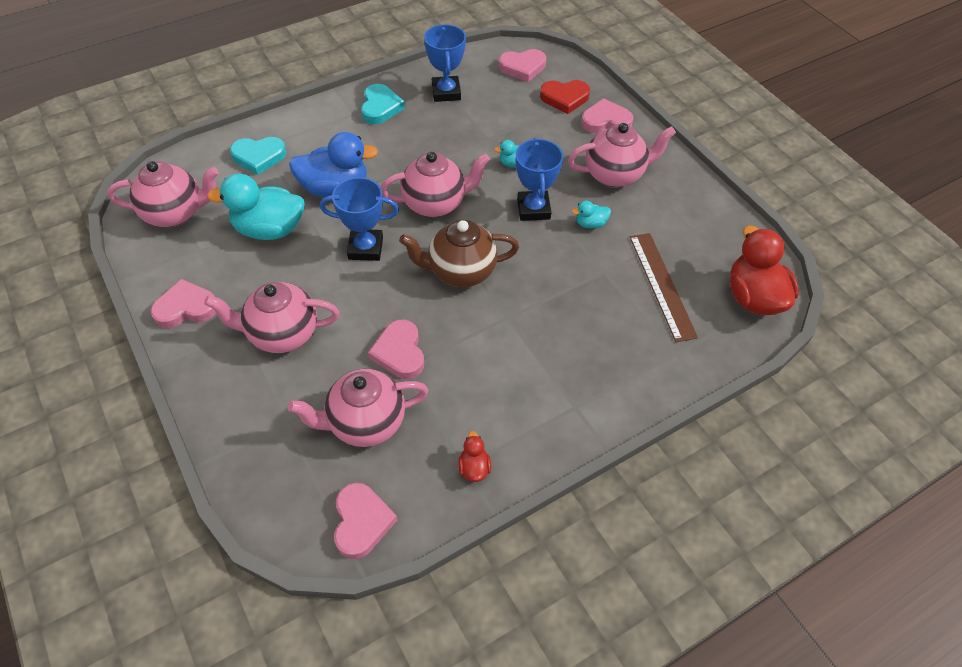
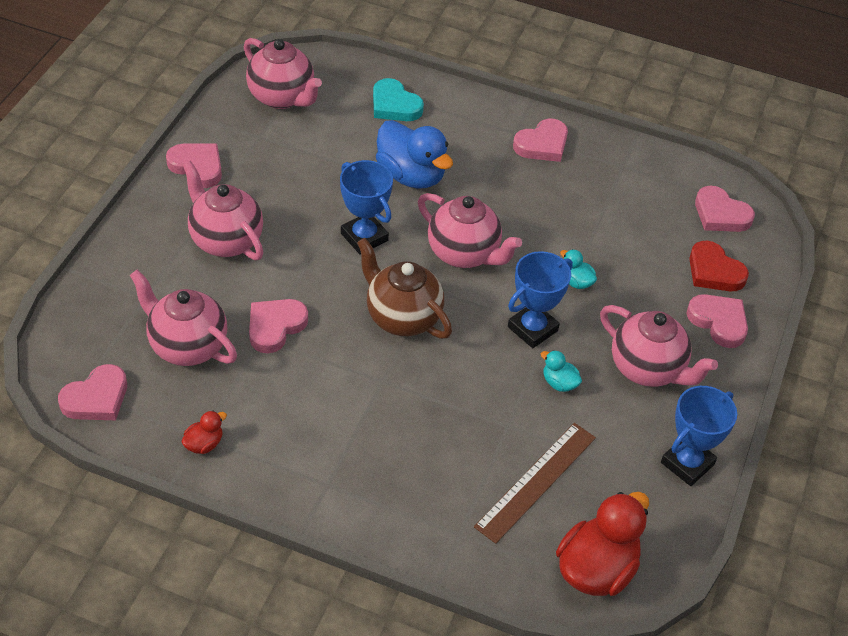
camera: 50 degrees right, 5 degrees down
(269, 229) = (323, 163): turquoise duck -> none
(380, 107) = (542, 144): turquoise heart -> pink heart
(446, 92) = (616, 178): blue trophy -> blue trophy (687, 463)

